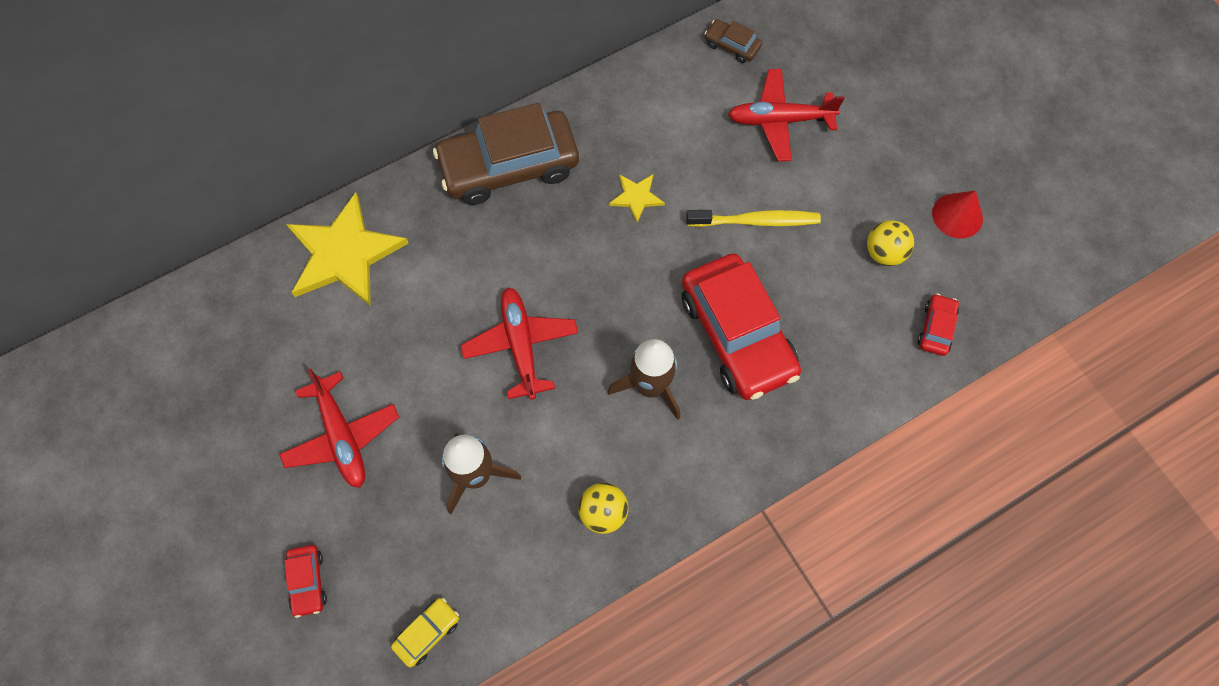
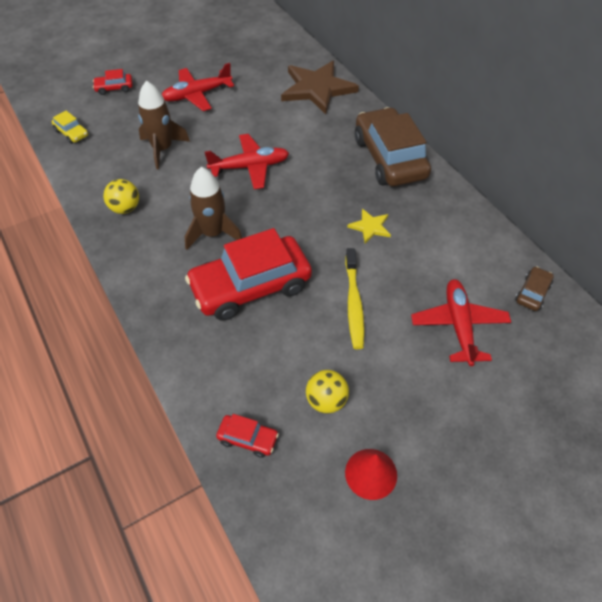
camera: 90 degrees right, 15 degrees down
(344, 253) = (317, 89): yellow star -> brown star

